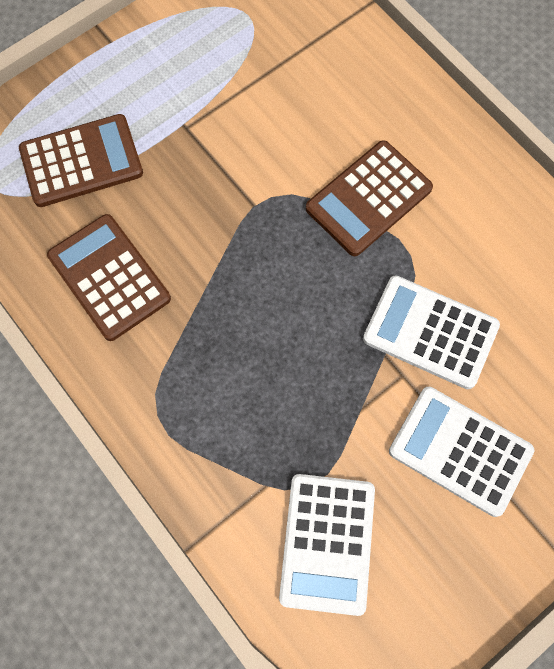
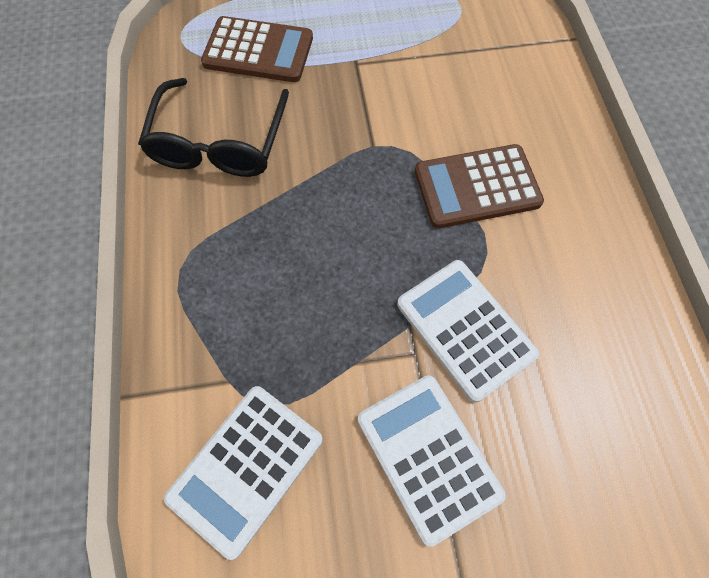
camera: 30 degrees right, 5 degrees down
(109, 277) = (219, 143): brown calculator -> black glasses

